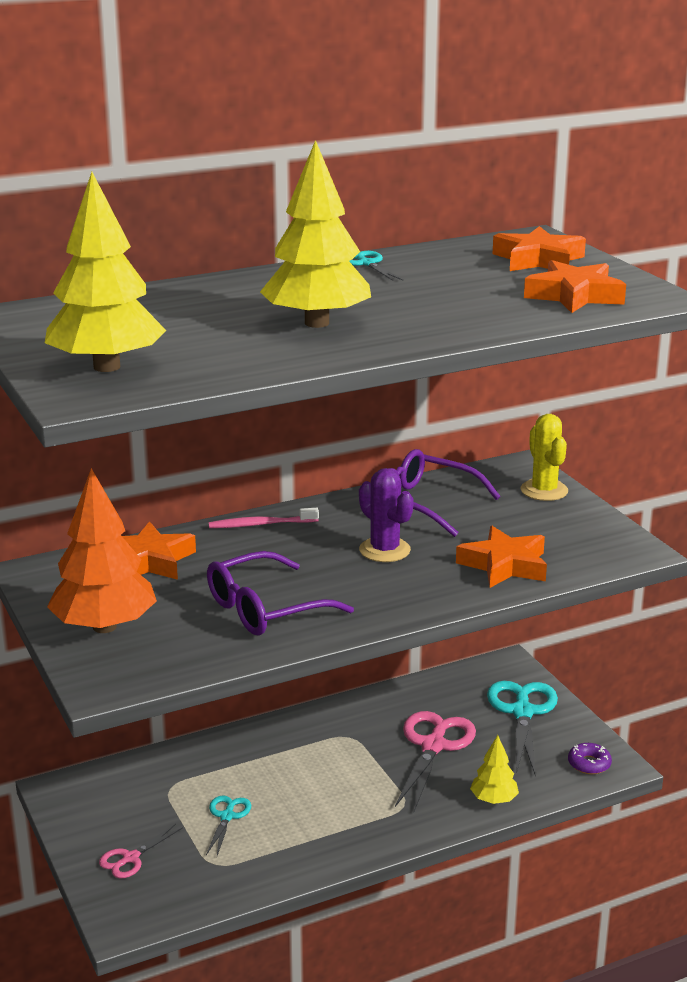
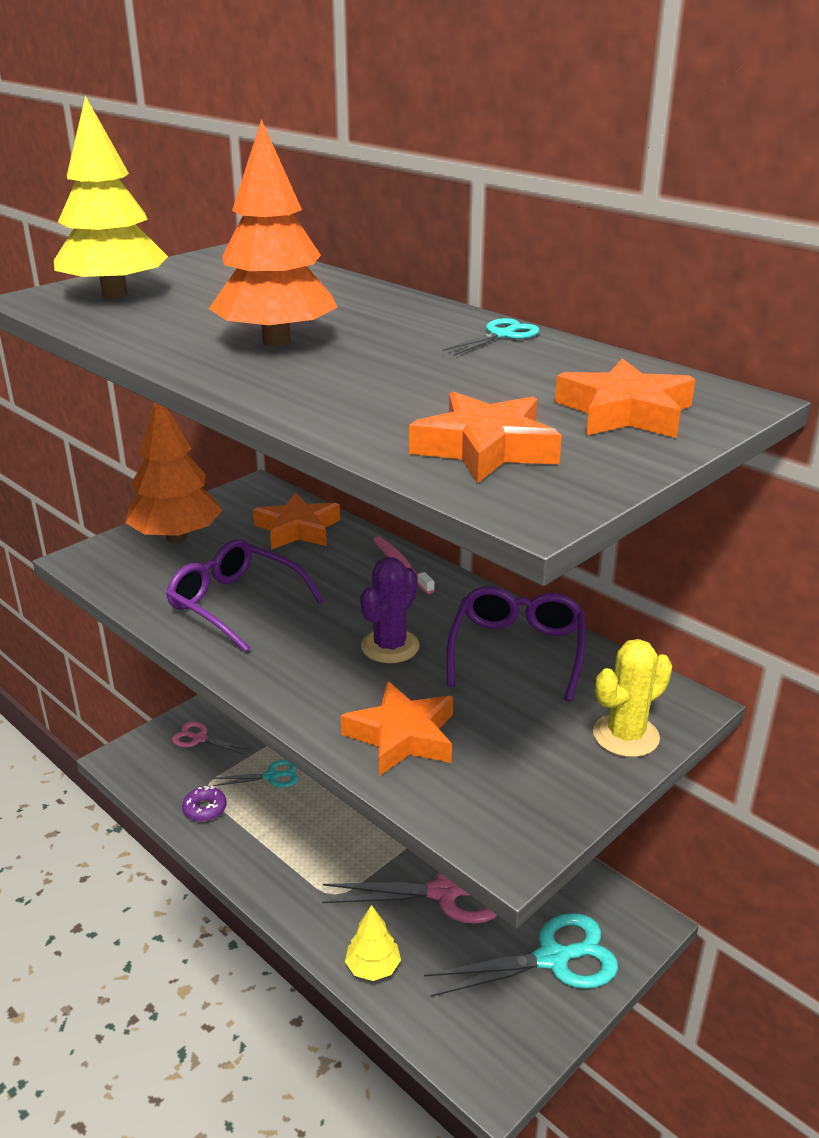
camera: 70 degrees right, 5 degrees up
(316, 323) = (276, 341): yellow tree -> orange tree
(589, 764) = (482, 1049): purple donut -> purple donut (205, 809)

